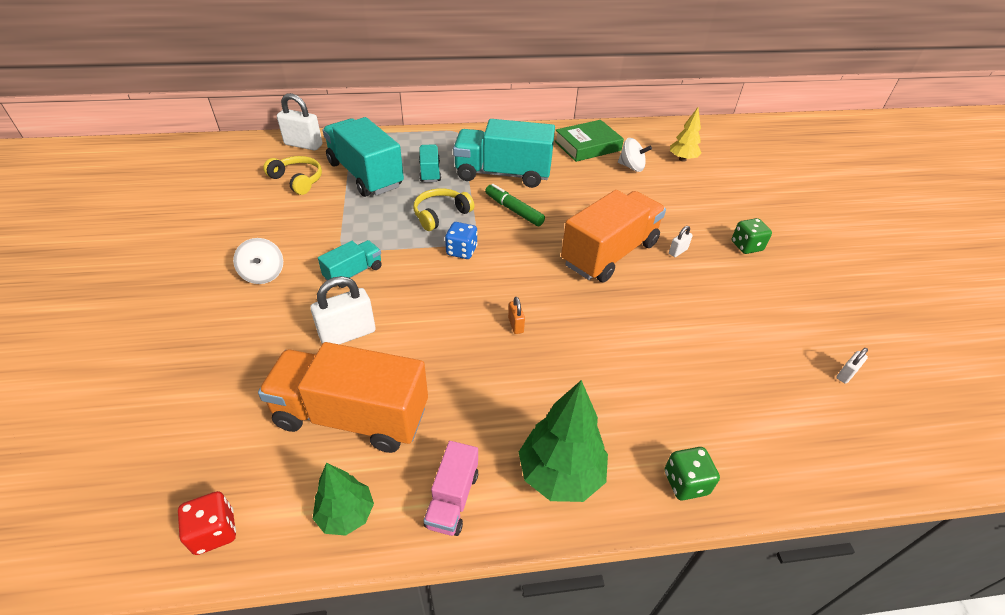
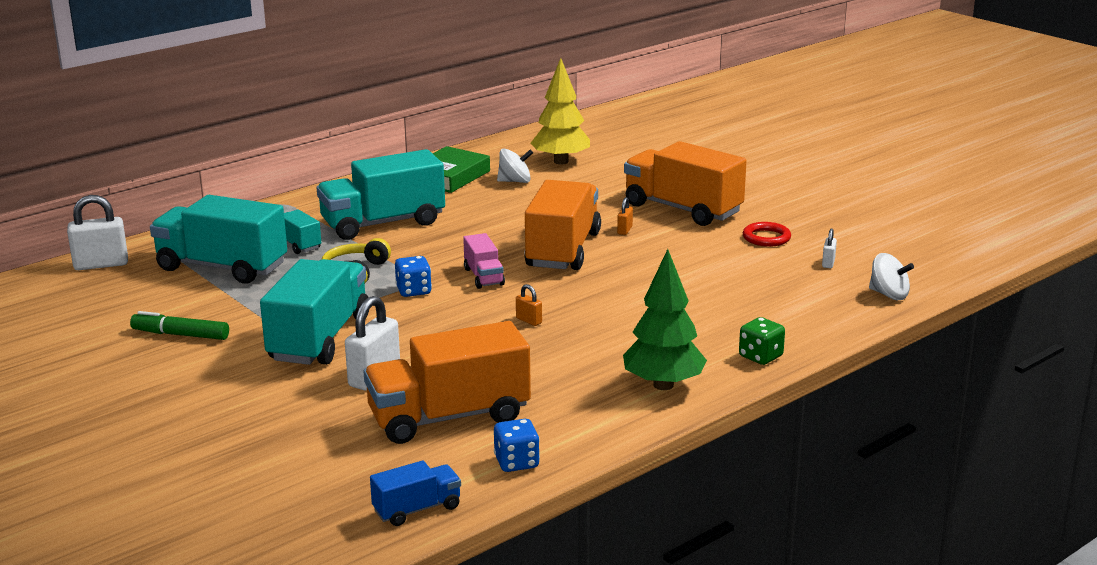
camera: 30 degrees left, 20 degrees down
(214, 531) = (417, 509): red dice -> blue truck
(263, 274) = (220, 369): white spinning top -> white spinning top (889, 294)
(297, 180) = (143, 294): yellow headphones -> none
(346, 514) = (516, 462): green tree -> blue dice
(353, 273) = (320, 338): turquoise truck -> turquoise truck, size x2.03
(452, 499) = (593, 425): pink truck -> pink truck (483, 277)
(514, 210) = (430, 247): green marker -> green marker (181, 335)
(677, 251) = (624, 230): white padlock -> orange padlock
(682, 159) = (561, 161): yellow tree -> yellow tree, size x1.60
(746, 246) = (682, 209): green dice -> orange truck
(802, 312) = (766, 238): none -> red ring

